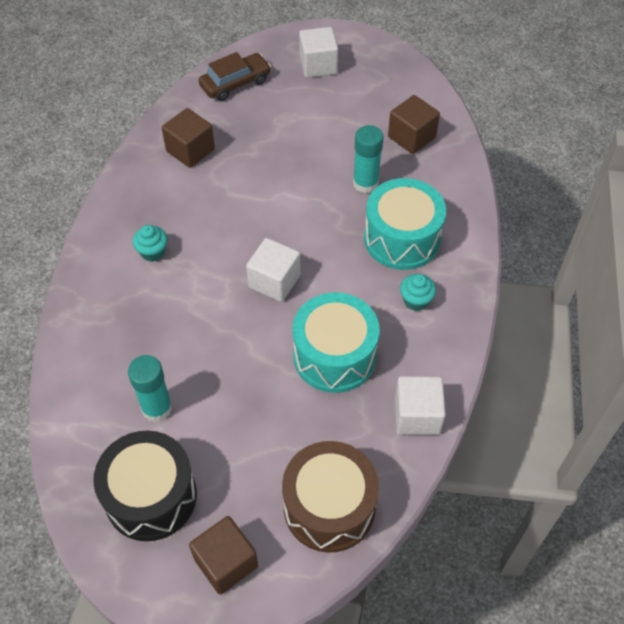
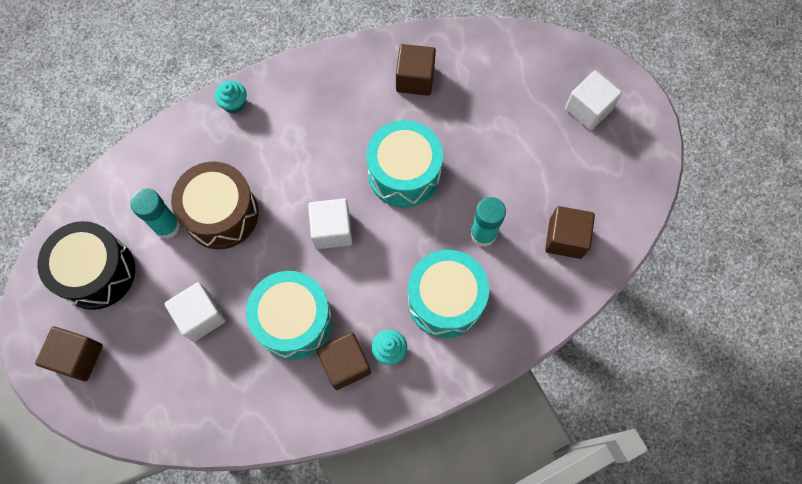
camera: 55 degrees right, 15 degrees up
(153, 252) = (297, 125): turquoise cupcake -> turquoise cupcake (234, 104)
(235, 83) = (513, 60): brown car -> none
(267, 204) = (404, 173): none -> turquoise drum
(329, 507) = (162, 401): brown drum -> brown drum (221, 214)
(404, 339) = (345, 364): none -> brown cube
(417, 415) = (280, 418): white cube -> white cube (200, 316)

